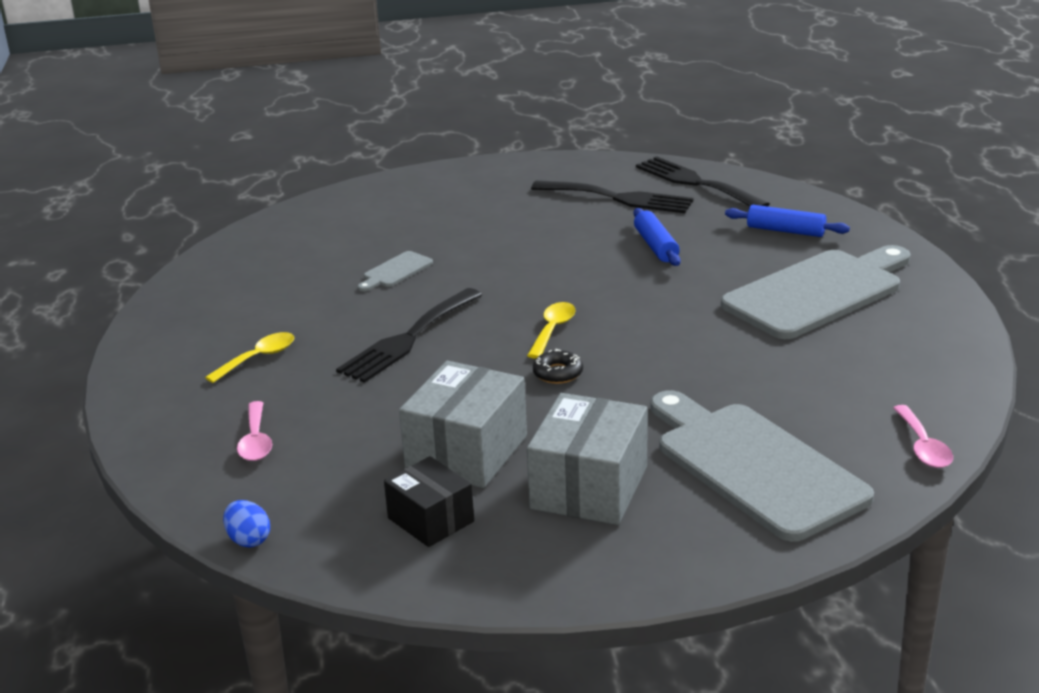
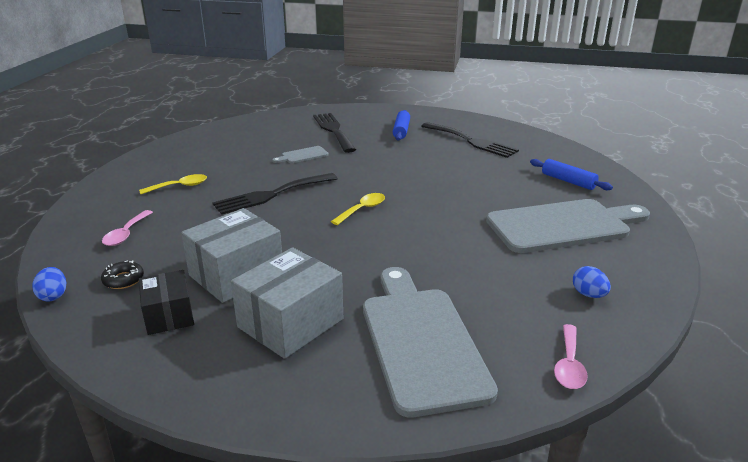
camera: 20 degrees right, 0 degrees up
(558, 373) = (341, 237): black donut -> black donut (123, 280)
(656, 246) = (472, 173): blue rolling pin -> blue rolling pin (401, 131)
(695, 183) = (528, 141): black fork -> black fork (333, 130)
(897, 368) = (588, 294): none -> blue egg

